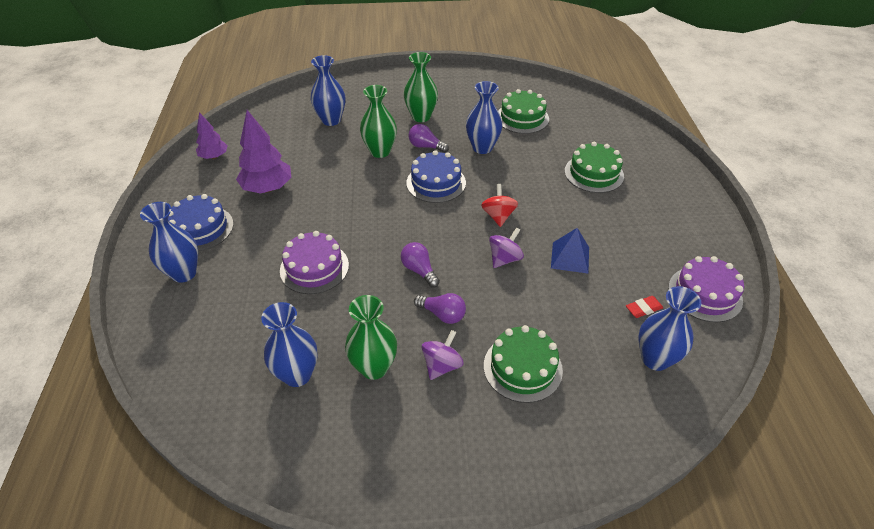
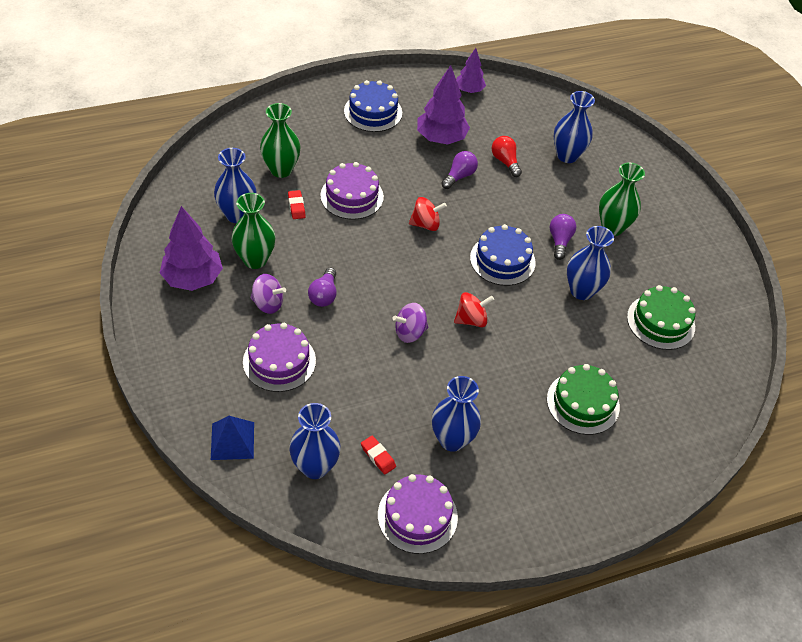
camera: 70 degrees right, 5 degrees up
(184, 273) = (319, 119): blue vase -> blue vase (452, 440)
(309, 316) = (296, 206): none -> red eraser
(320, 155) = (505, 161): none -> red light bulb
(375, 221) = (425, 224): none -> red spinning top
(380, 151) = (533, 205): green vase -> green vase (281, 170)
(383, 436) = (193, 279): none -> purple tree
(419, 270) = (372, 269): purple light bulb -> purple light bulb (459, 176)
(504, 259) = (410, 332): purple spinning top -> purple spinning top turned 135 degrees clockwise
(522, 367) = (279, 361): green cake -> purple cake
(570, 257) = (431, 388): blue pyramid -> blue pyramid (232, 440)

